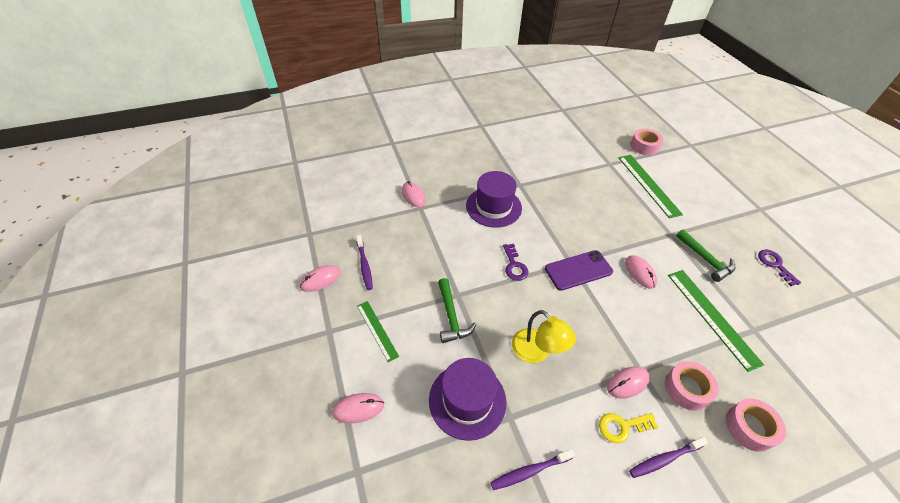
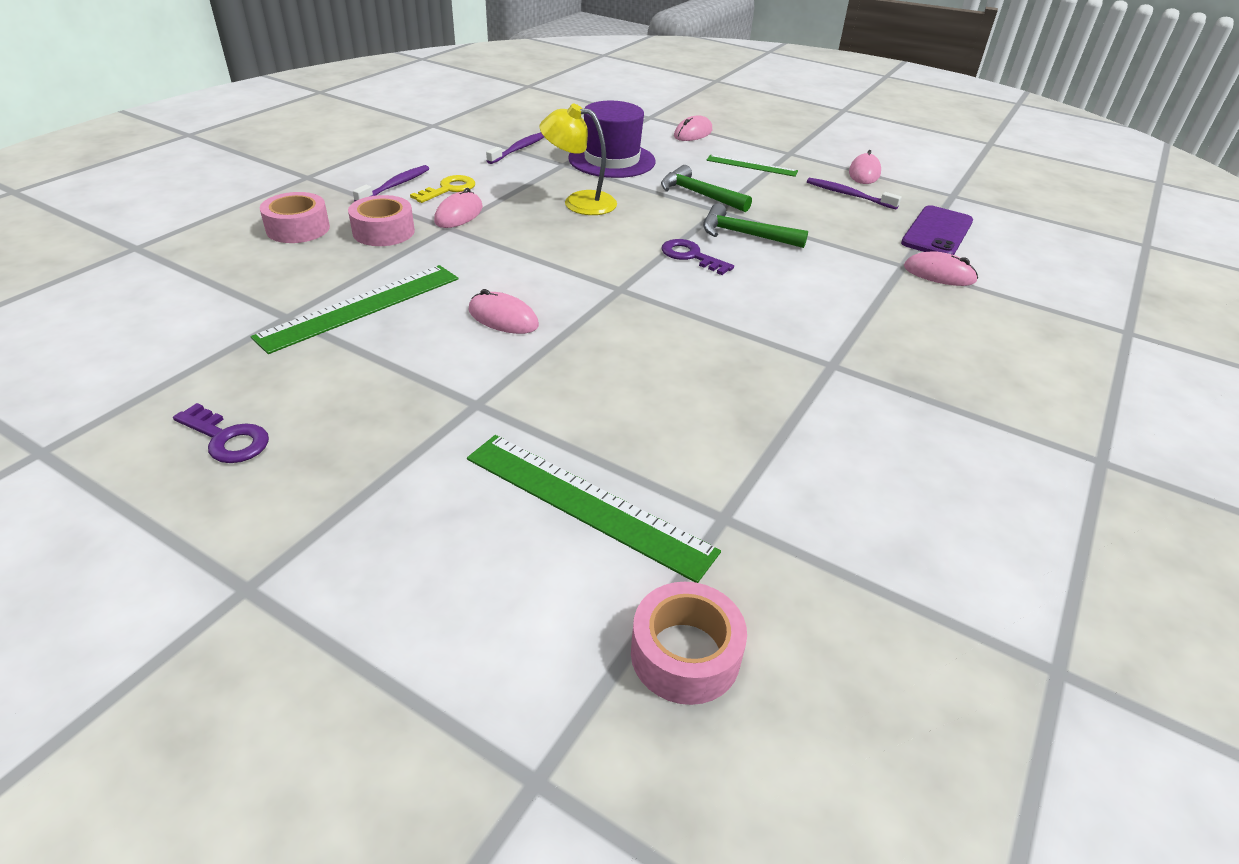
camera: 140 degrees right, 10 degrees down
(493, 207) = (817, 310): purple hat -> none
(578, 270) = (600, 284): purple phone -> purple phone (937, 232)
(705, 259) = (389, 385): green hammer -> green hammer (745, 234)
(712, 317) = (361, 307): green ruler -> green ruler turned 75 degrees counterclockwise

